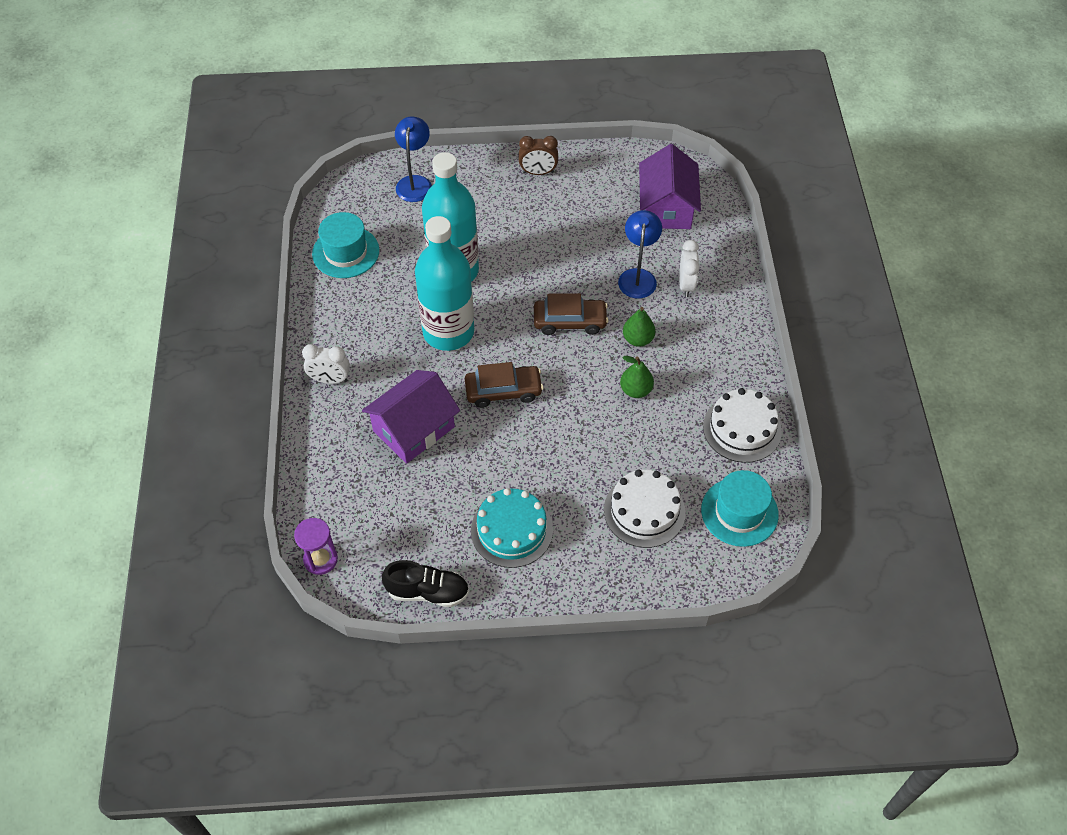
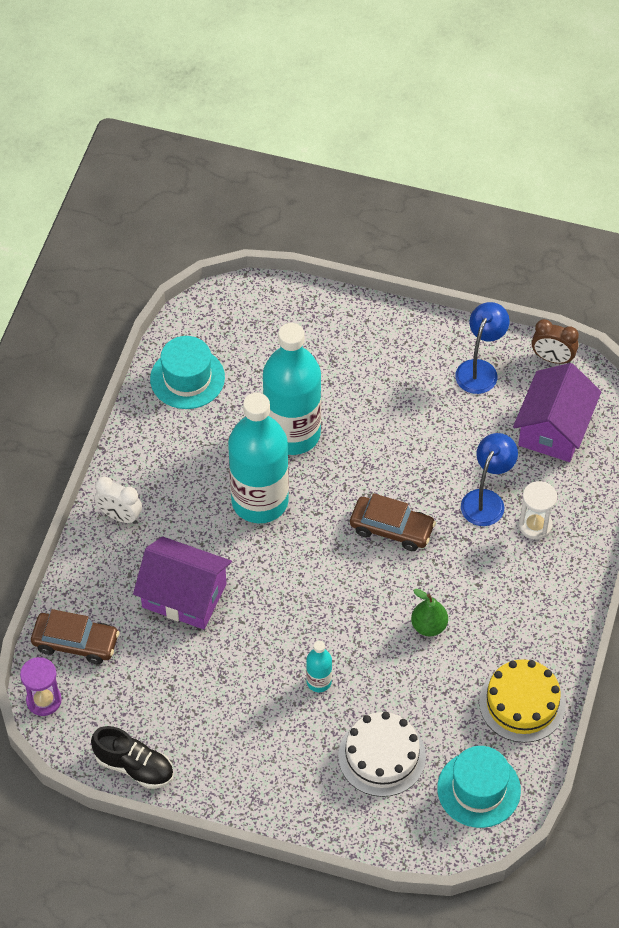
camera: 20 degrees right, 0 degrees up
(414, 429) = (184, 595): purple house -> purple house turned 45 degrees clockwise
(415, 182) = (291, 318): blue lamp -> blue lamp (480, 369)
(503, 391) = (291, 583): brown car -> brown car (76, 642)
(511, 530) = (240, 732): turquoise cake -> none
(538, 172) = (430, 344): brown clock -> brown clock (552, 358)
(562, 465) = (319, 682): none -> turquoise bottle
(638, 339) = (455, 571): green pear -> none
(686, 285) = (535, 525): white clock -> white hourglass
(742, 428) = (522, 703): white cake -> yellow cake

